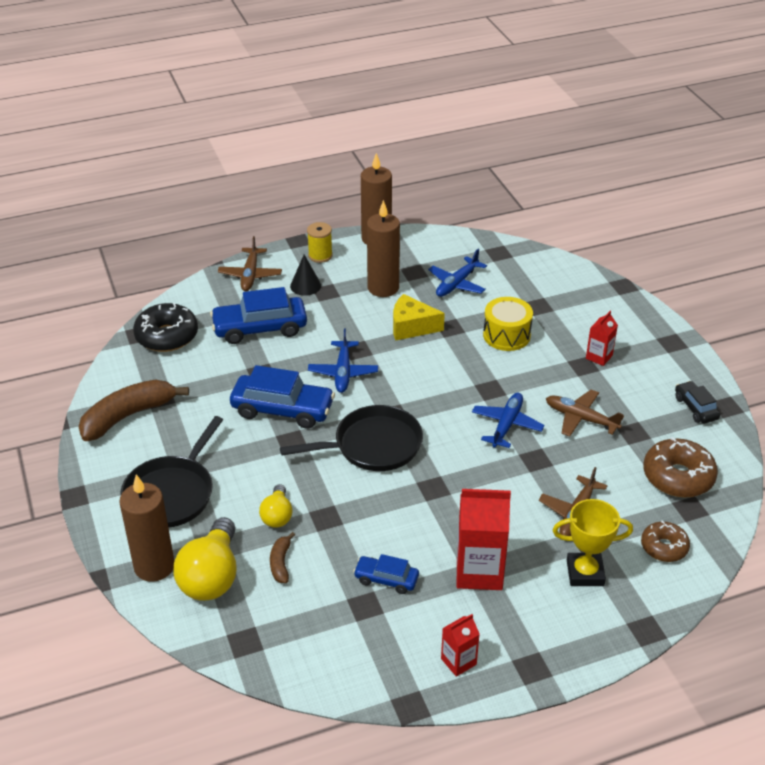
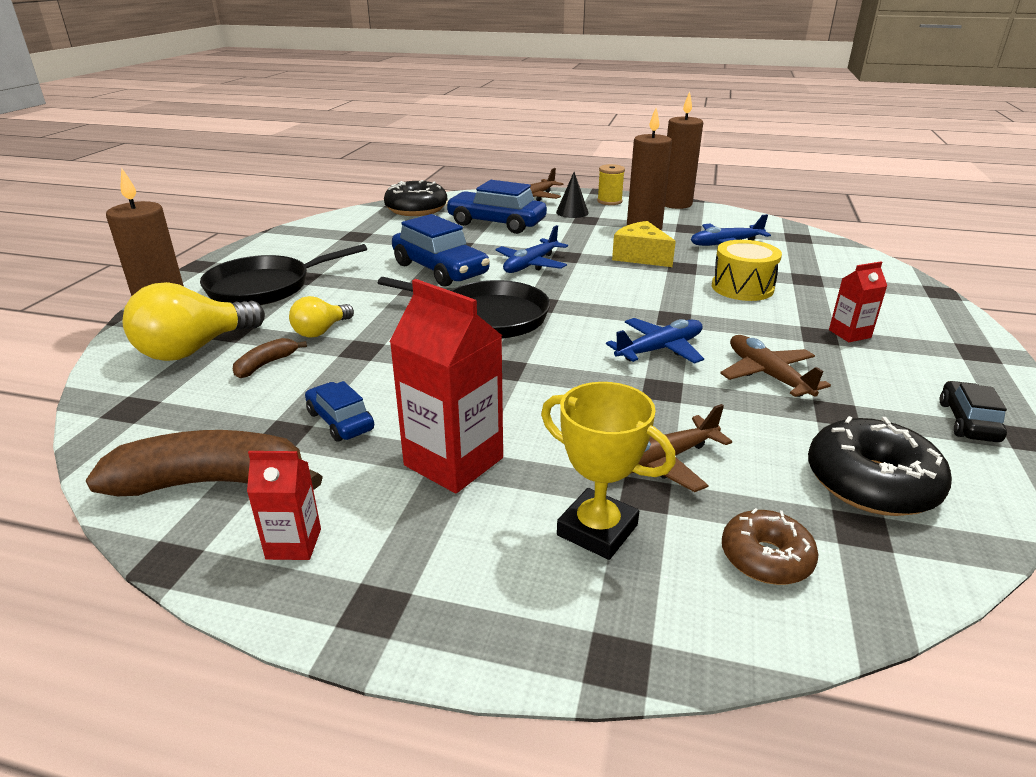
camera: 35 degrees right, 10 degrees down
(128, 416) = (315, 238): brown banana -> brown banana (213, 482)
(678, 476) = (871, 483): brown donut -> black donut

